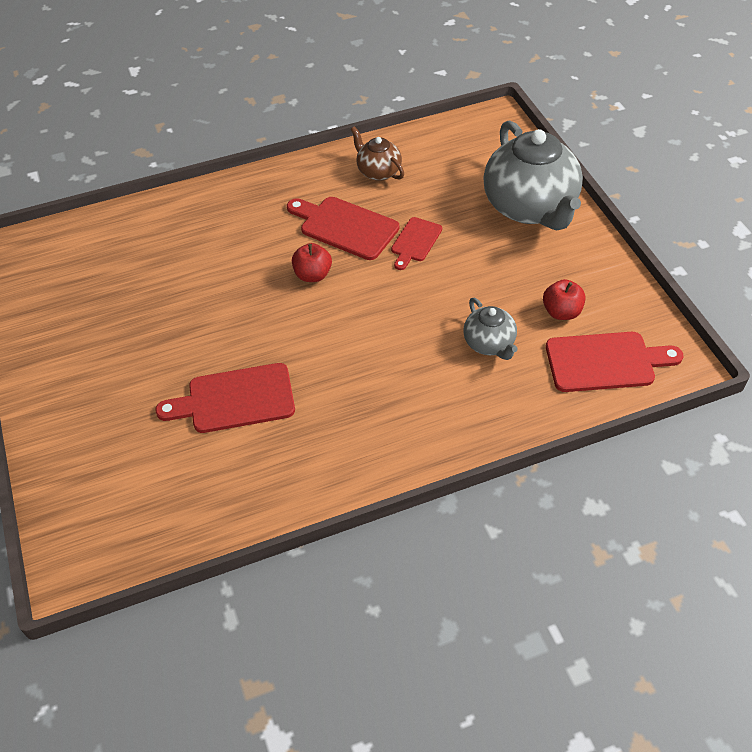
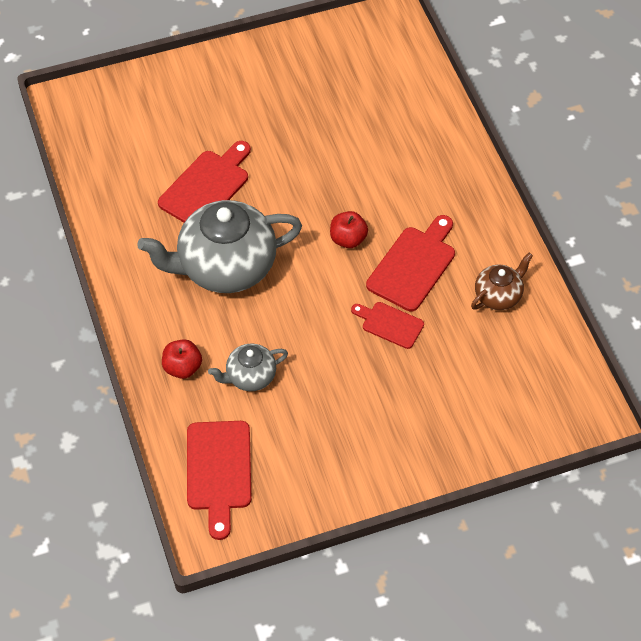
camera: 90 degrees right, 5 degrees up
(235, 399) = (206, 187): red cutting board -> red cutting board turned 45 degrees clockwise
(530, 208) = (438, 433): grey teapot -> grey teapot (225, 267)
(561, 312) = (285, 442): red apple -> red apple (182, 368)

